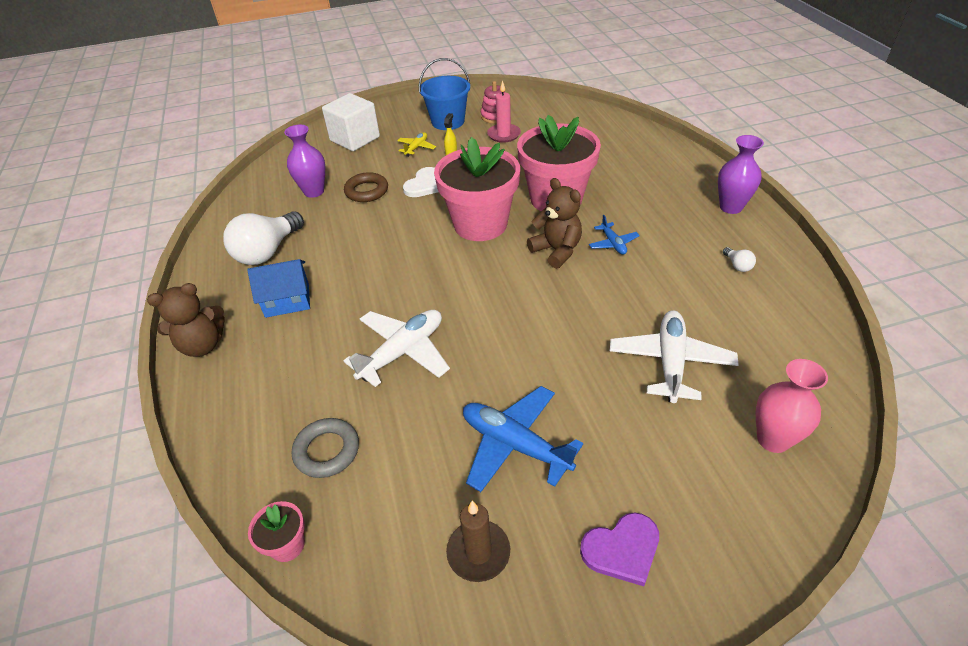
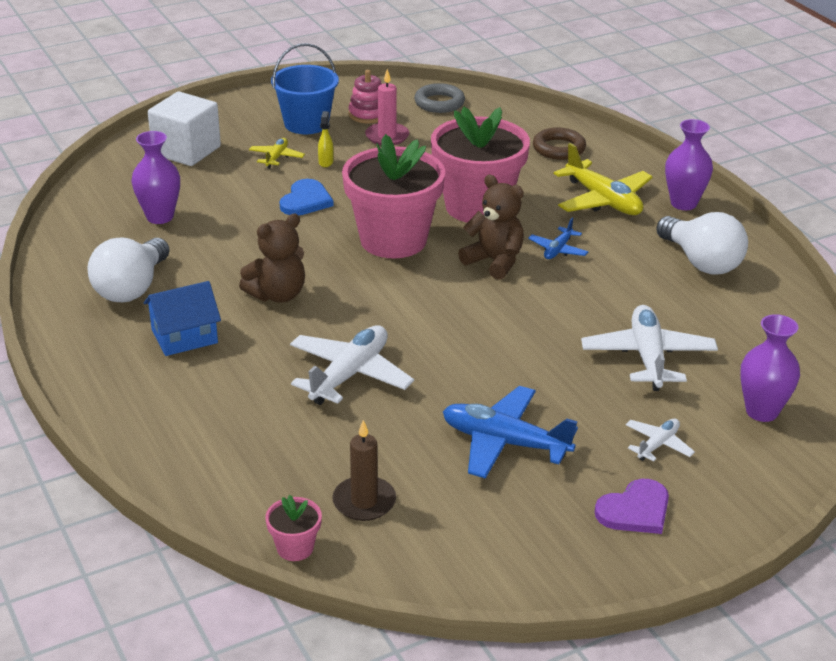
camera: 15 degrees left, 10 degrees down
(202, 345) = (100, 390): brown teddy bear -> brown teddy bear (277, 295)
(327, 451) = (302, 469): grey ring -> grey ring (439, 103)
(366, 191) = (231, 212): brown ring -> brown ring (559, 148)
(425, 185) = (306, 200): white heart -> blue heart
(478, 552) = (496, 529): brown candle -> brown candle (364, 501)
(613, 243) = (558, 250): blue plane -> blue plane turned 60 degrees clockwise
(661, 200) = (603, 200): none -> yellow plane
(661, 467) = (658, 445): none -> white plane
(737, 265) = (701, 262): white light bulb -> white light bulb, size x2.44
(773, 439) = (762, 411): pink vase -> purple vase

